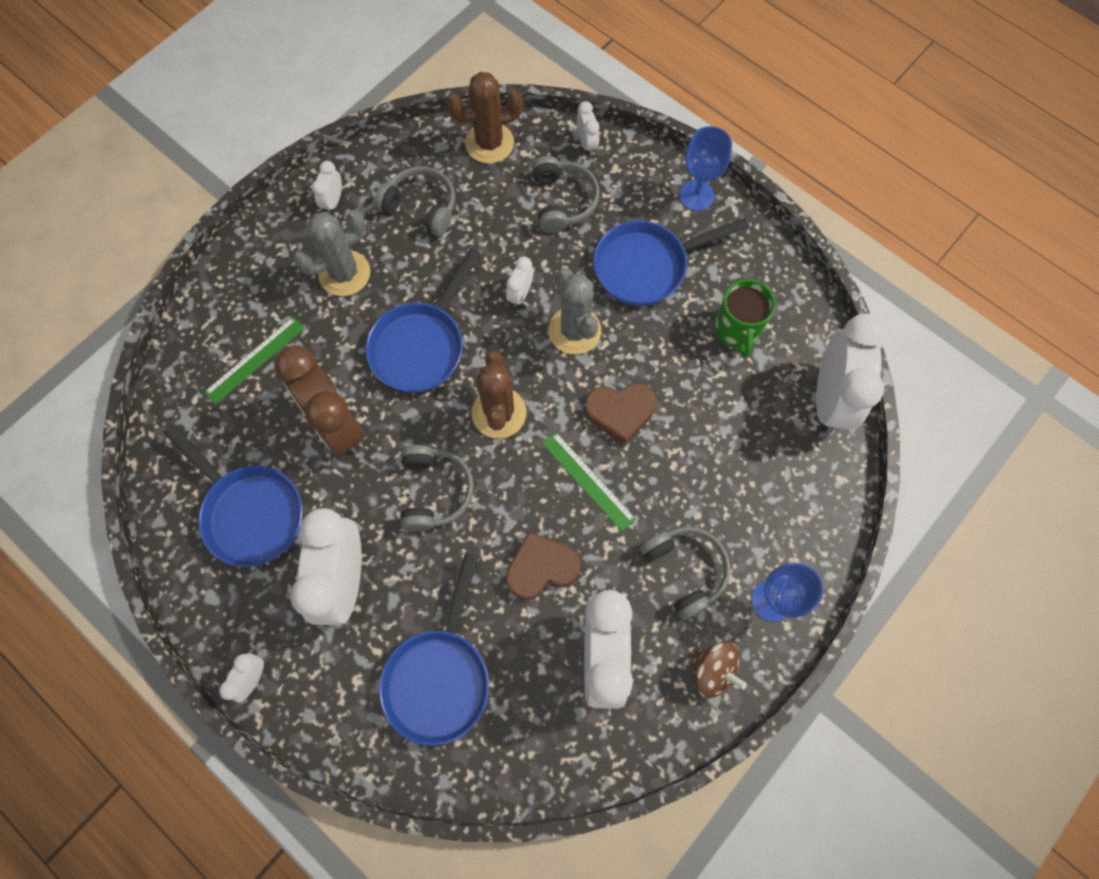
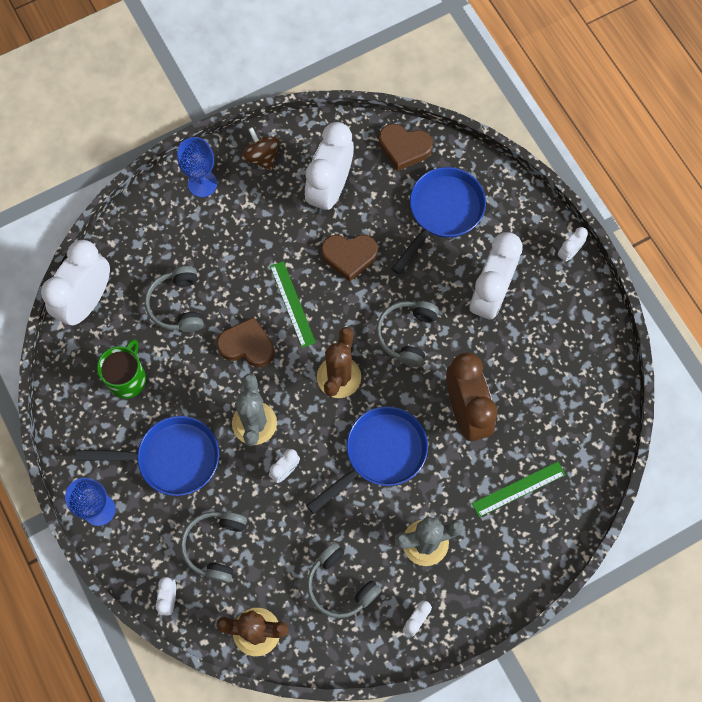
camera: 160 degrees left, 0 degrees up
(250, 512) = (547, 366): blue pan -> none
(523, 759) = (404, 148): none -> brown heart
(685, 570) = (251, 221): grey headphones -> grey headphones (177, 305)

